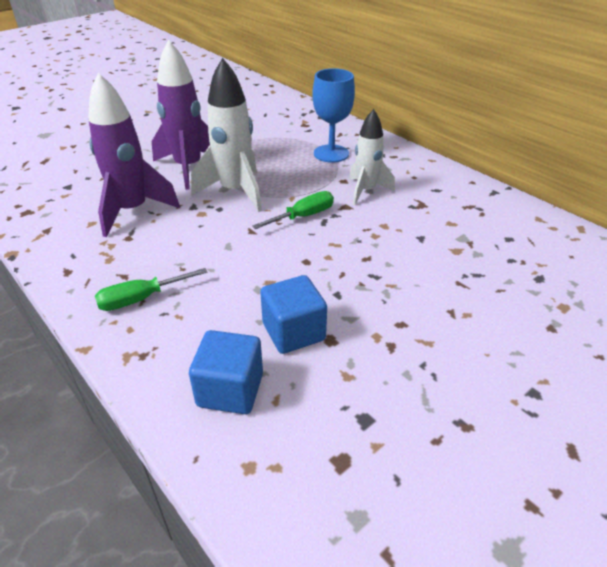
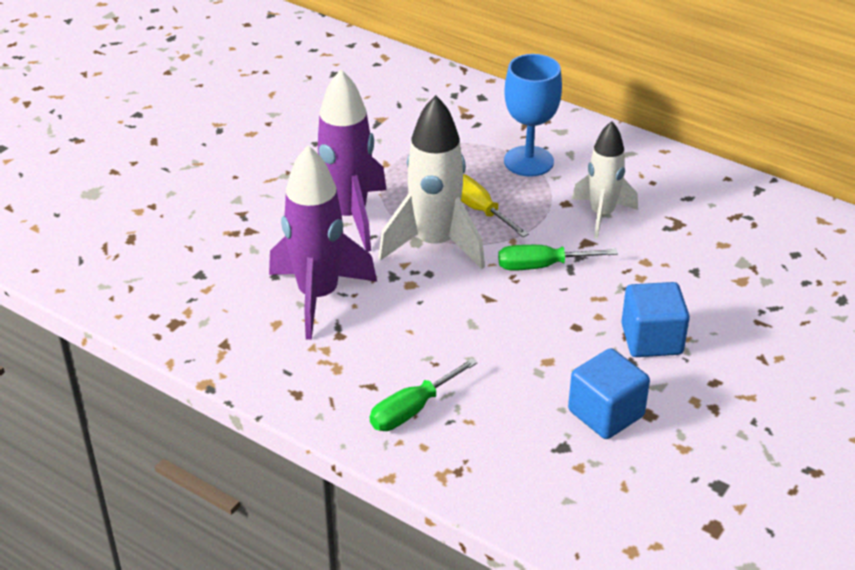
camera: 15 degrees left, 0 degrees up
(230, 390) = (573, 486): blue cube -> blue cube (651, 339)
(279, 176) = (479, 209): none -> yellow screwdriver
(303, 216) = (542, 266): green screwdriver -> green screwdriver turned 135 degrees counterclockwise

